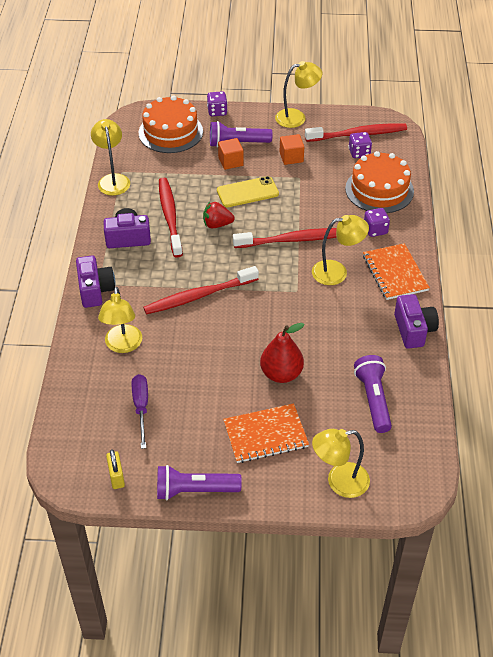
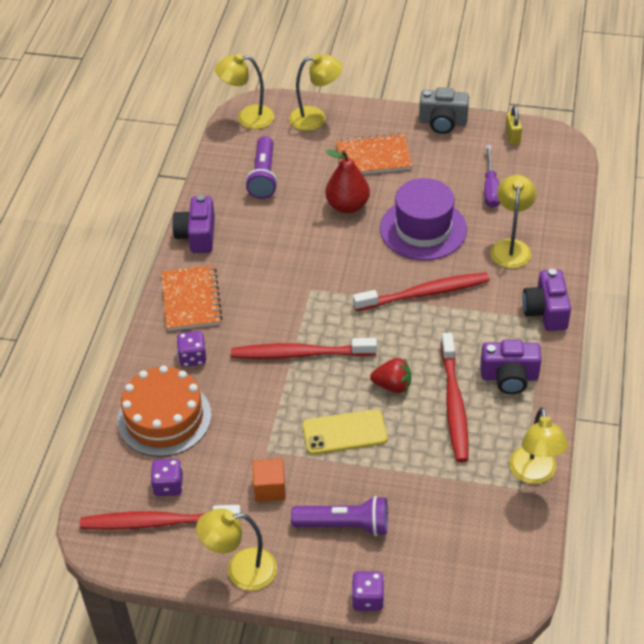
camera: 170 degrees left, 0 degrees up
(170, 132) = (447, 560): orange cake -> none
(195, 490) = (443, 122): purple flashlight -> grey camera
(205, 356) = (423, 229): none -> purple hat
(230, 161) = (360, 490): orange cube -> none
(337, 272) = (258, 307): yellow lamp -> yellow lamp (247, 117)

